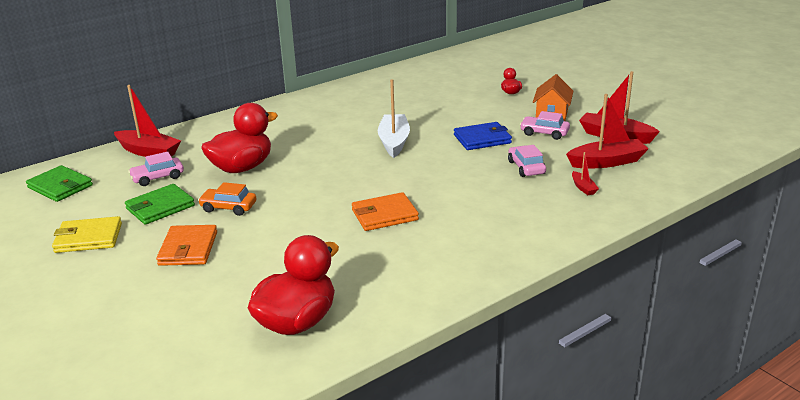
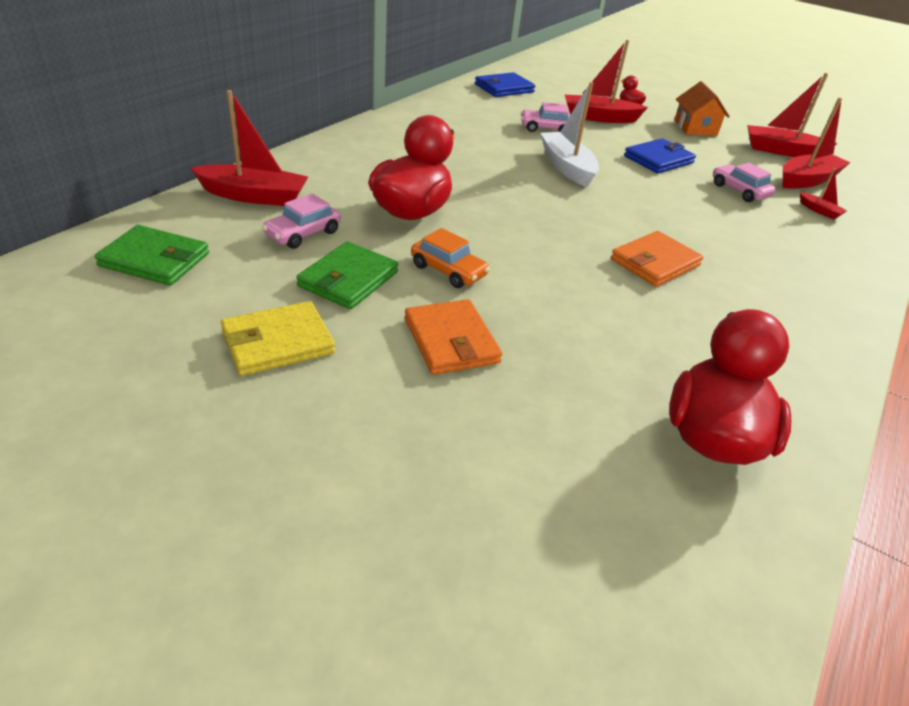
camera: 25 degrees left, 10 degrees up
(228, 207) = (448, 270): orange car -> orange car turned 135 degrees counterclockwise
(411, 76) = (504, 88): none -> blue wallet
(469, 102) = (599, 118): none -> red boat
(544, 133) = (712, 150): pink car -> pink car (546, 129)

